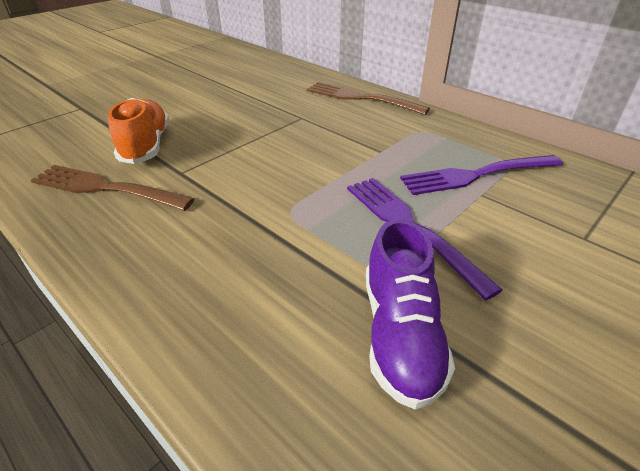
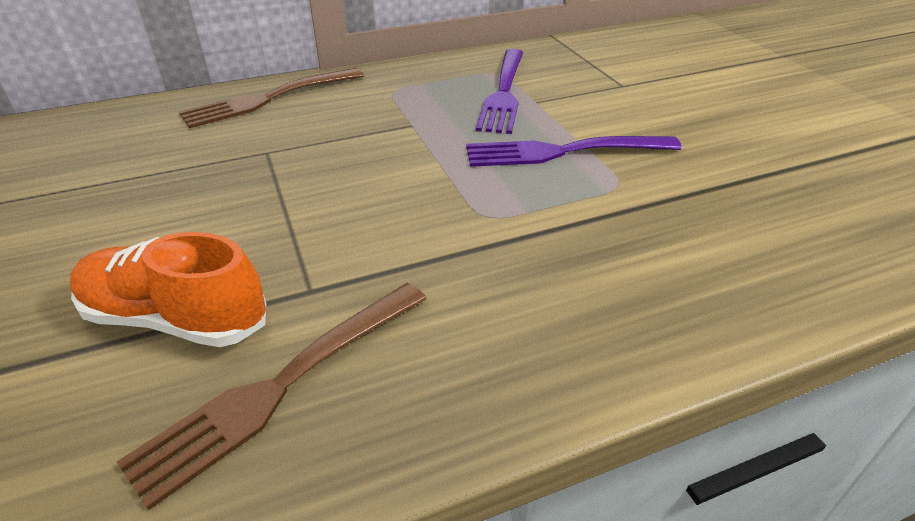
camera: 65 degrees left, 0 degrees up
(400, 334) = (705, 202): purple shoe -> none

